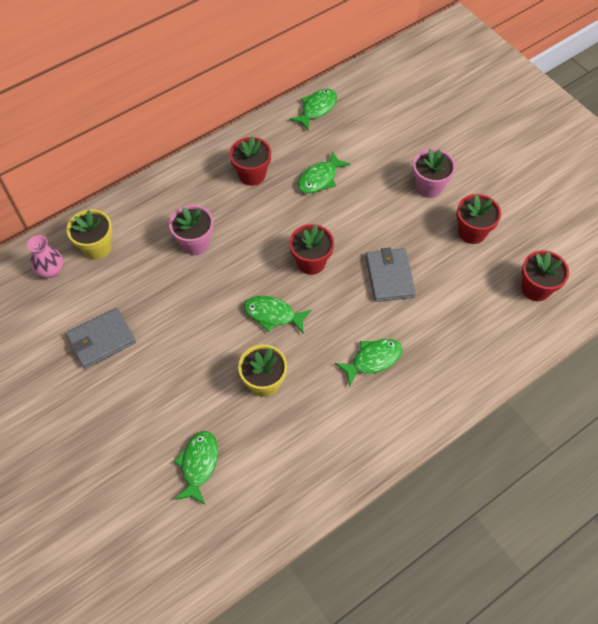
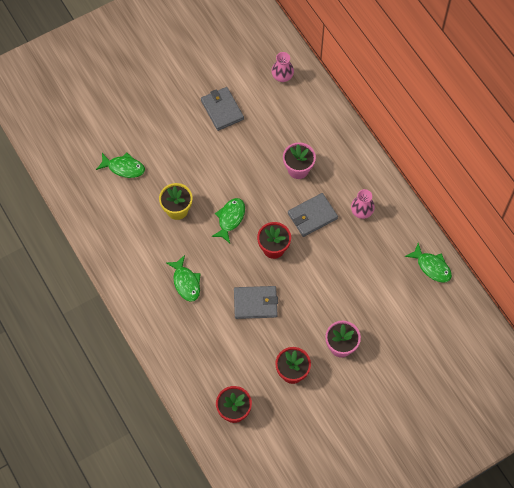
camera: 95 degrees right, 5 degrees up
(97, 247) = (299, 105): yellow flower pot -> none
(252, 175) = (361, 212): red flower pot -> pink vase
(261, 224) = (312, 216): none -> grey wallet
(319, 178) = (354, 262): green fish -> none

